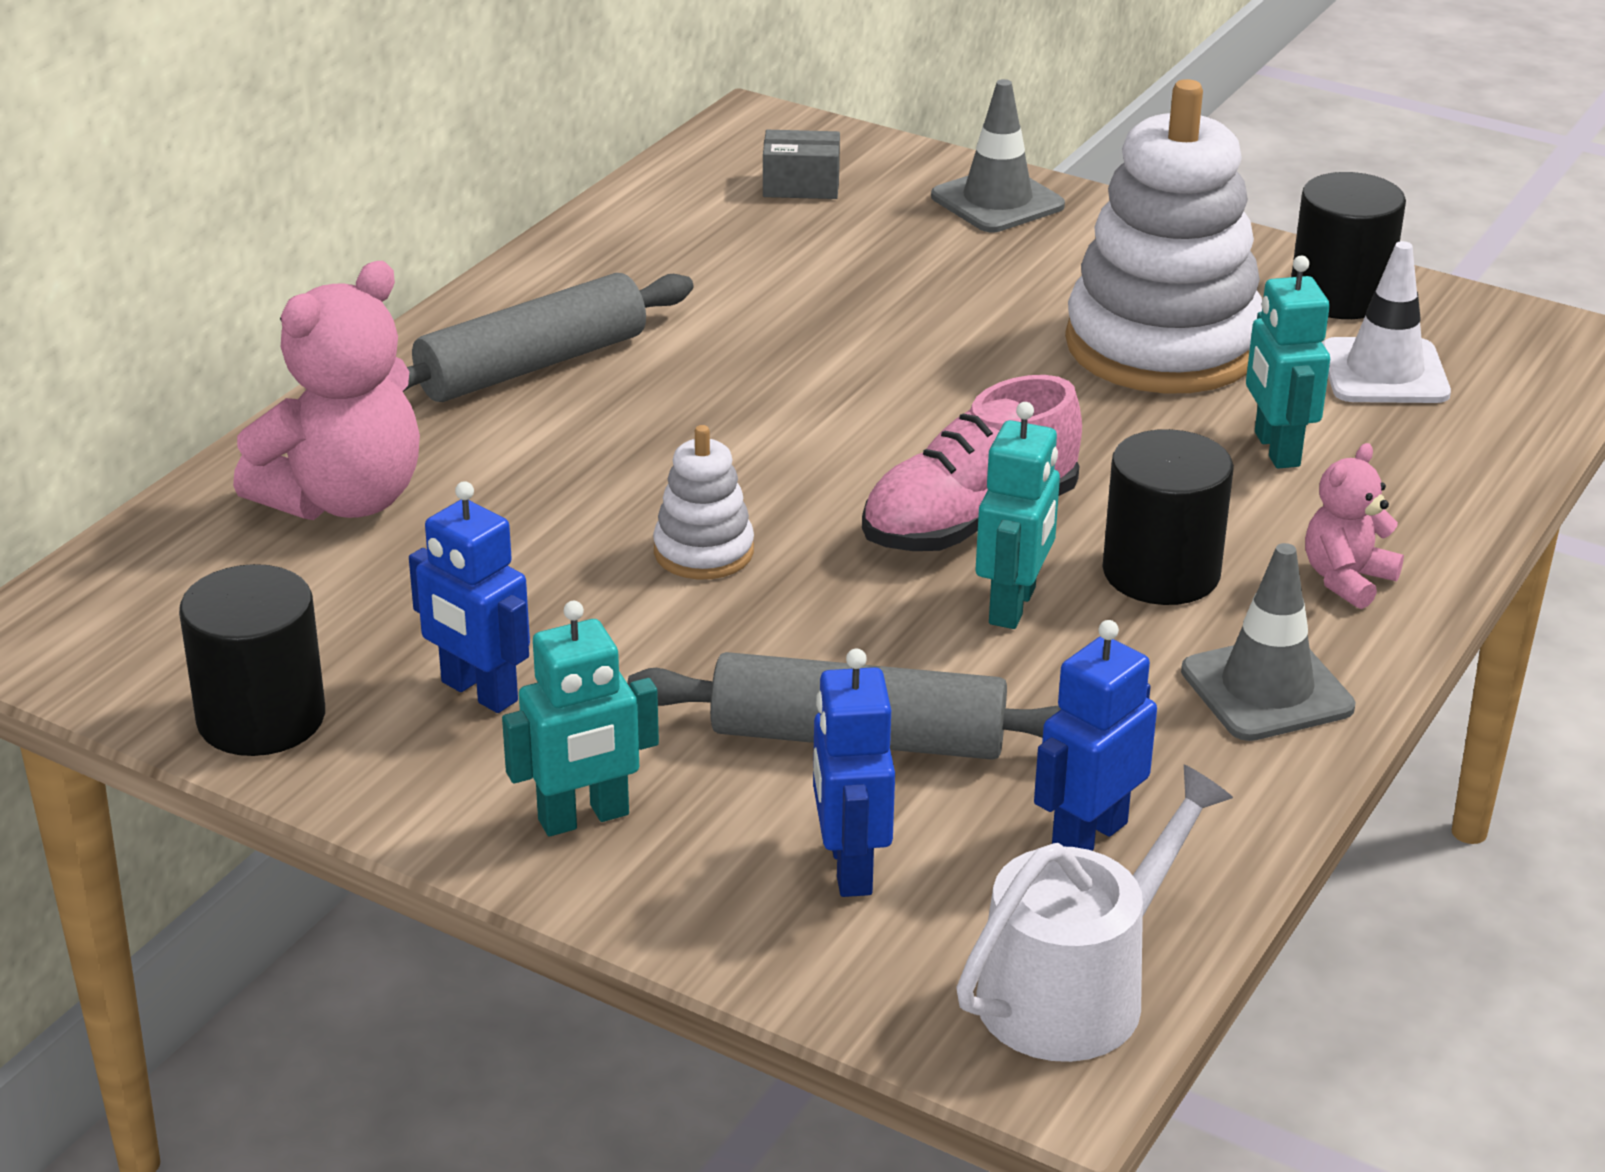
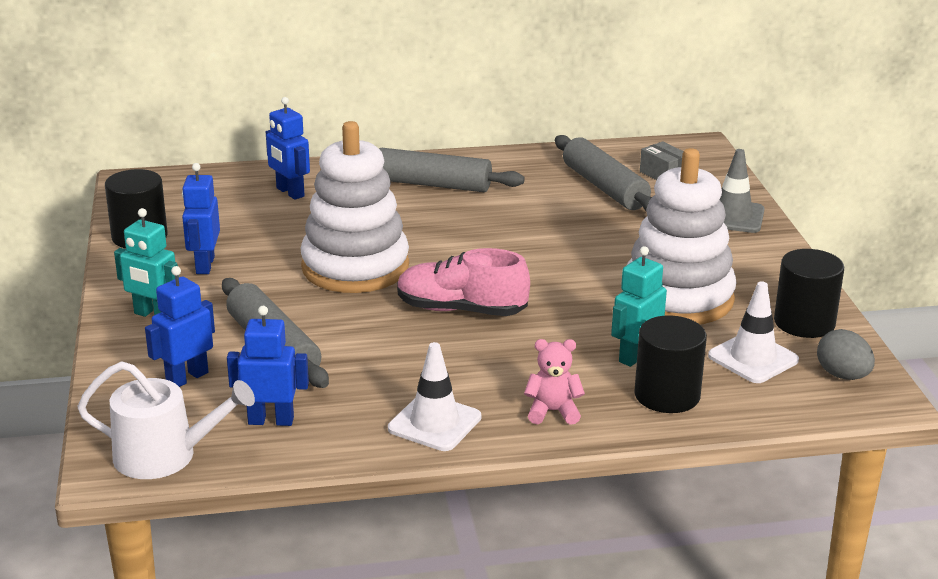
camera: 50 degrees right, 5 degrees down
(344, 499) = (290, 192): pink teddy bear -> blue robot
(703, 552) = (355, 267): white stacking toy -> white stacking toy, size x2.19
(769, 243) = (604, 187): none -> grey rolling pin
(1013, 606) = (412, 343): turquoise robot -> none
(1161, 572) = (489, 366): black cylinder -> black cylinder (667, 395)
(1267, 689) = (434, 423): grey traffic cone -> white traffic cone
(1496, 337) = (842, 375): none -> grey egg

